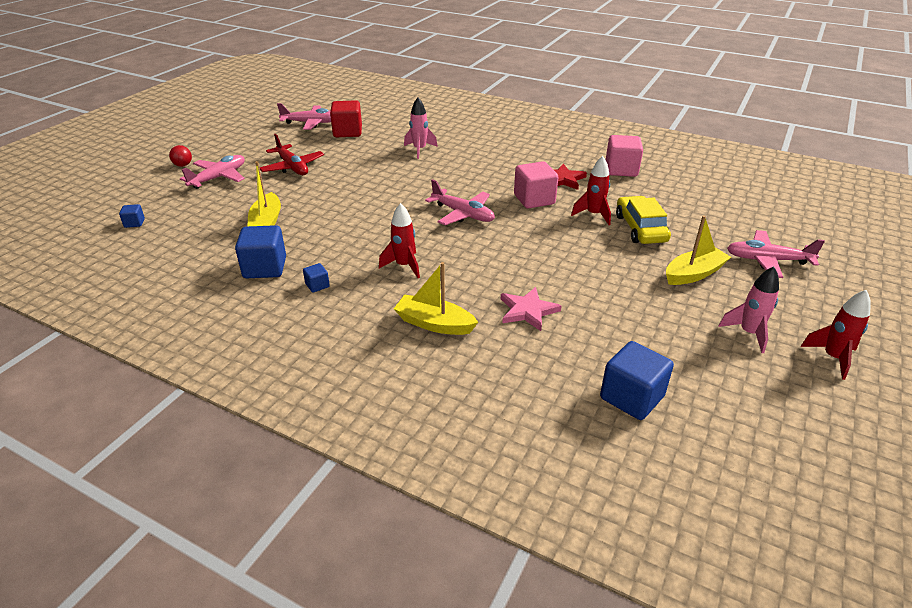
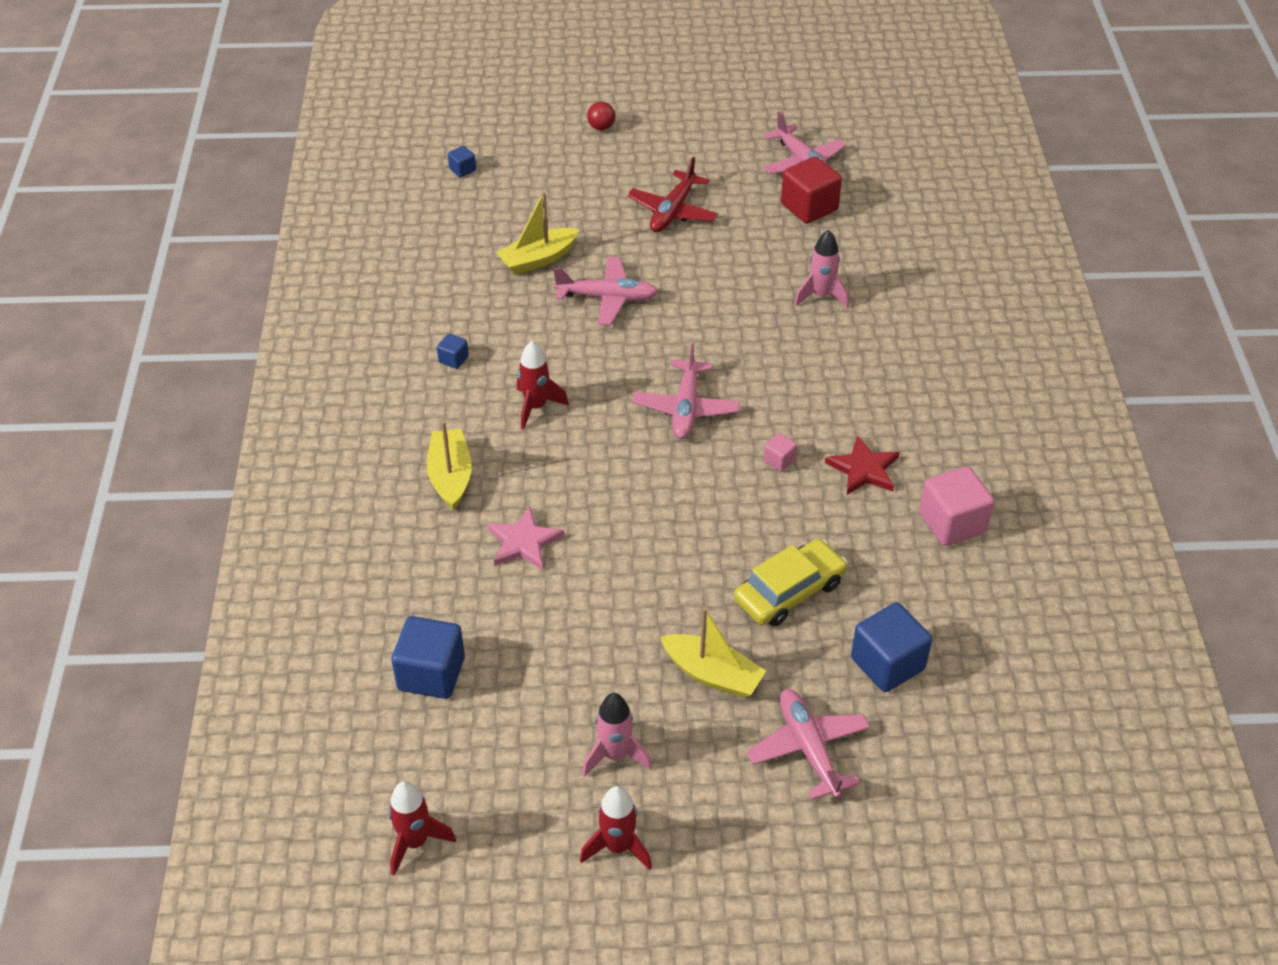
camera: 60 degrees right, 10 degrees up
(219, 178) = (598, 170): pink plane -> pink plane (607, 298)
(265, 268) = (455, 306): blue cube -> blue cube (887, 664)
(534, 199) = (779, 460): pink cube -> pink cube, size x0.49
(593, 215) = (787, 533): red rocket -> red rocket (415, 842)

